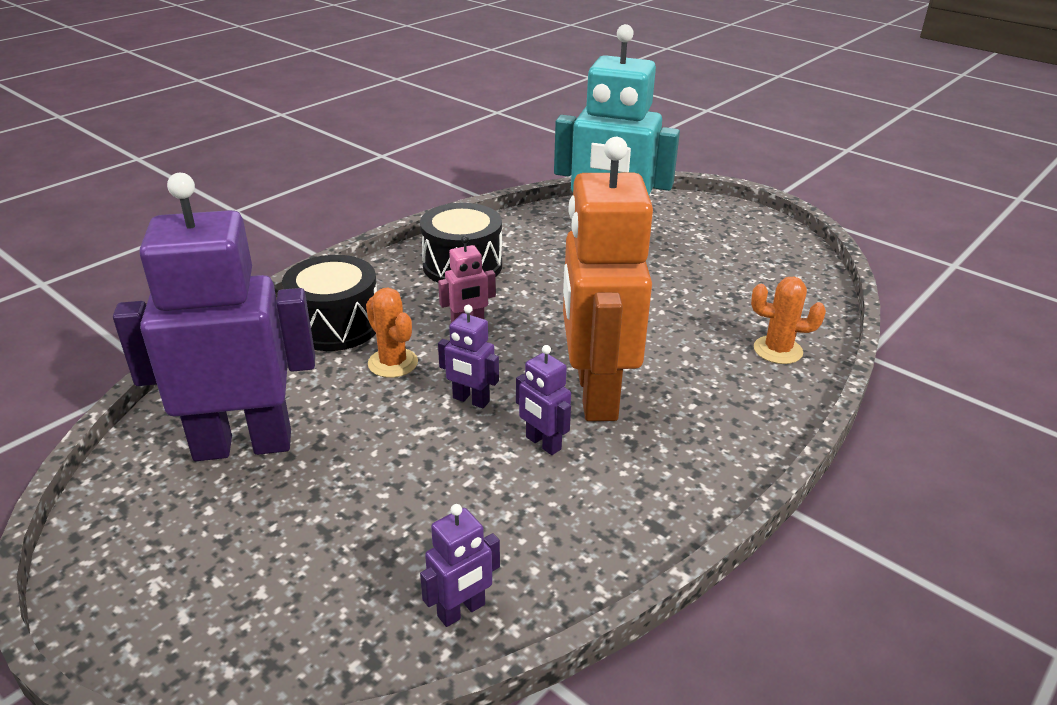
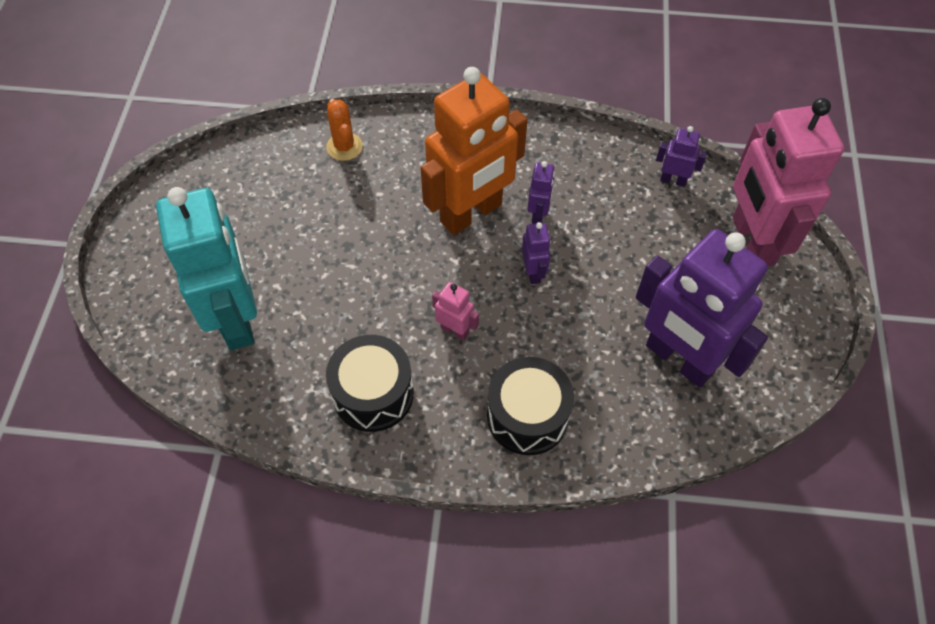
camera: 125 degrees left, 25 degrees up
(272, 628) = (752, 241): none -> pink robot
(393, 363) = (536, 342): orange cactus -> none

